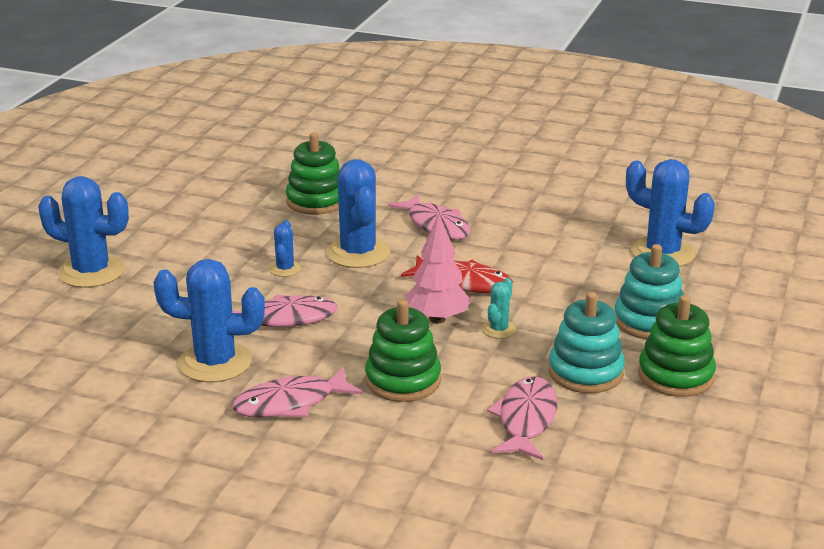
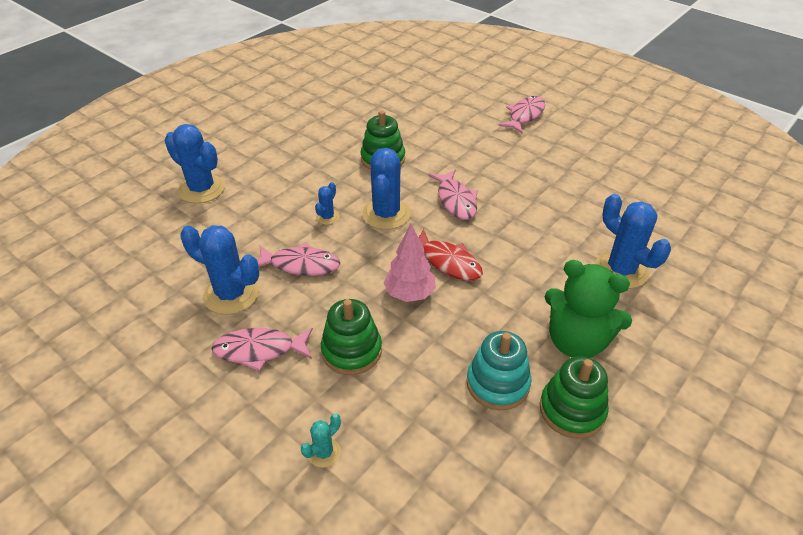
camera: 20 degrees right, 15 degrees up
(499, 329) = (450, 317): turquoise cactus -> turquoise cactus (324, 452)
(526, 420) = (424, 422): pink fish -> pink fish (525, 115)
(649, 321) = (576, 341): turquoise stacking toy -> green teddy bear

